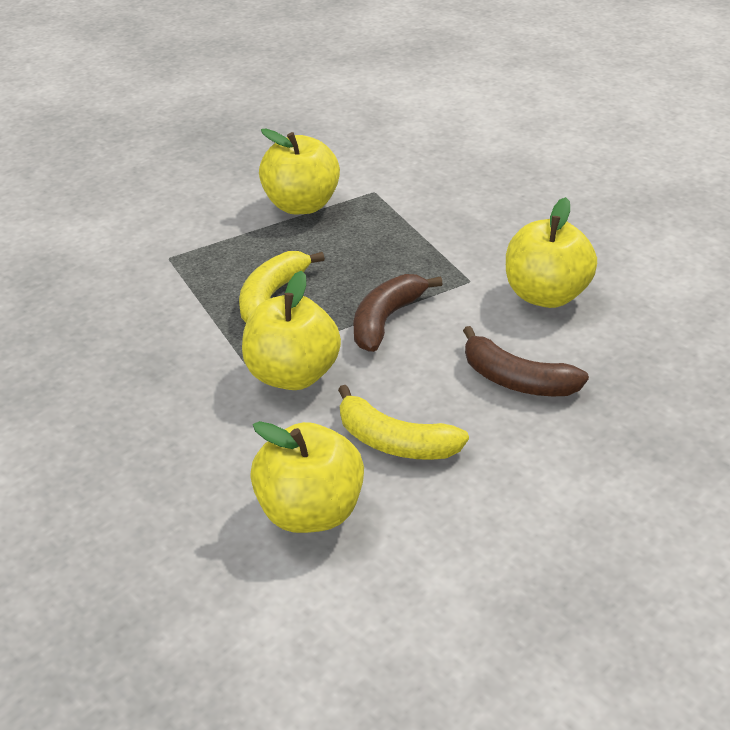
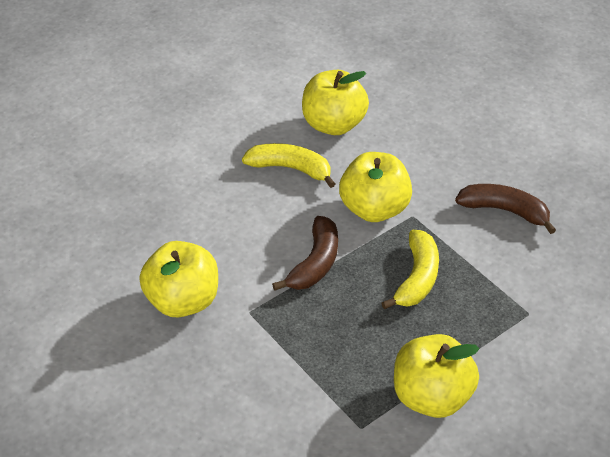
camera: 170 degrees right, 5 degrees up
(516, 380) = (209, 220): brown banana -> brown banana (505, 211)

